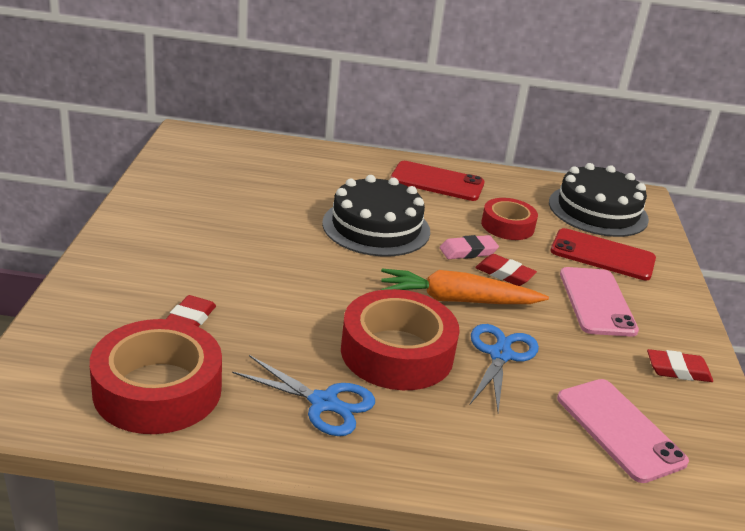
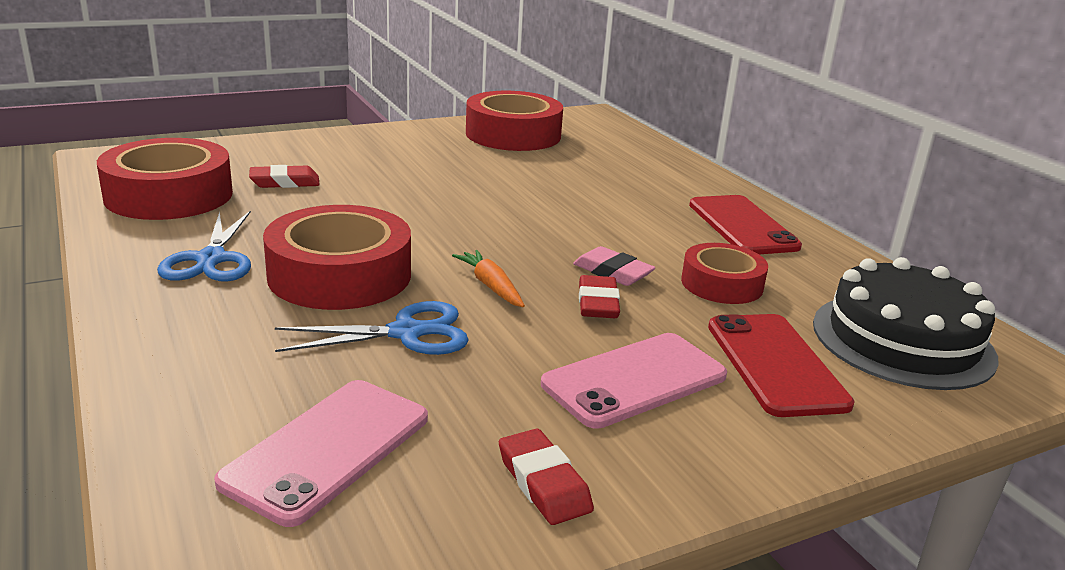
camera: 60 degrees right, 5 degrees down
(194, 182) = (513, 134): none -> red tape
(376, 227) = (575, 217): black cake -> none
(457, 300) = (491, 286): orange carrot -> orange carrot, size x0.55

